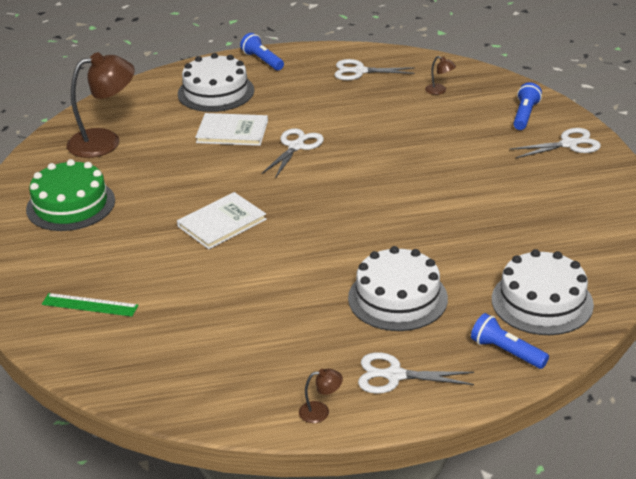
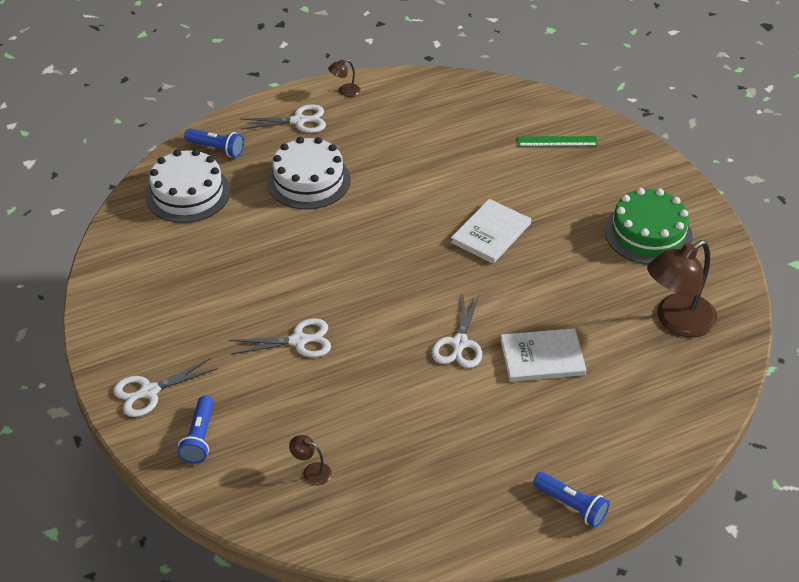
camera: 165 degrees right, 10 degrees up
(216, 92) = (599, 426): white cake -> none
(359, 71) = (428, 500): white scissors -> white scissors (299, 341)

